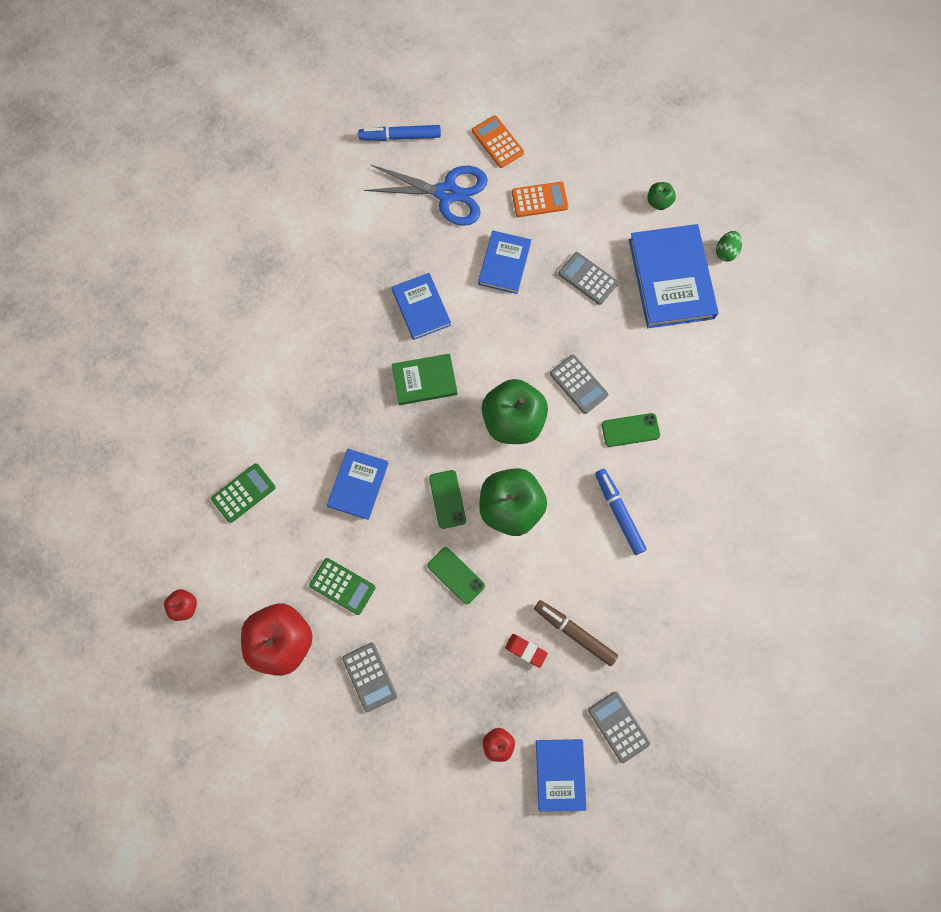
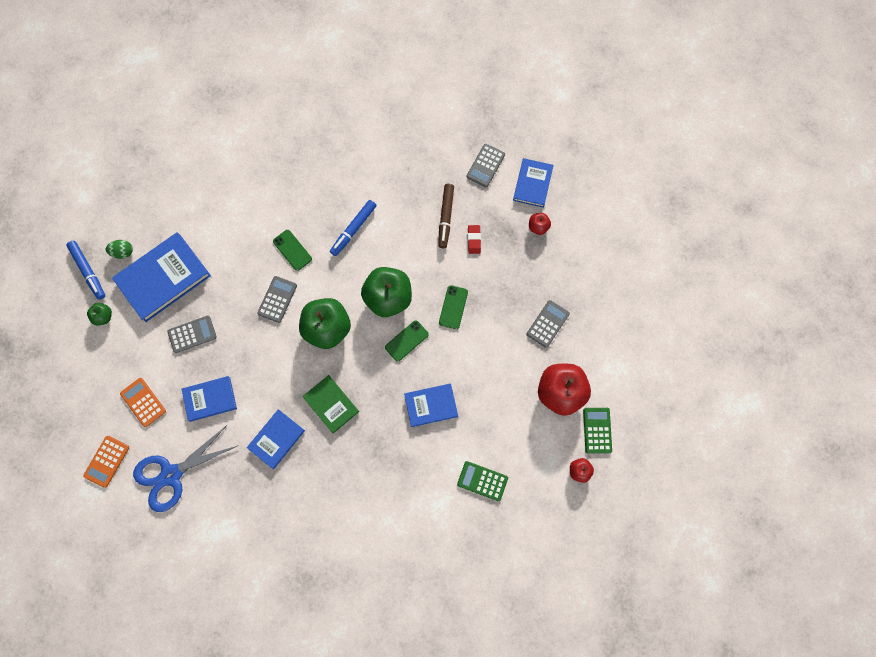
camera: 120 degrees left, 0 degrees up
(342, 586) = (503, 374): green calculator -> green calculator (597, 430)
(400, 137) = (138, 541): blue marker -> blue marker (88, 271)
(447, 193) = (171, 474): blue scissors -> blue scissors turned 105 degrees counterclockwise
(560, 774) = (532, 184): blue book -> blue book turned 45 degrees counterclockwise
(588, 278) = (192, 334): grey calculator -> grey calculator turned 120 degrees counterclockwise

